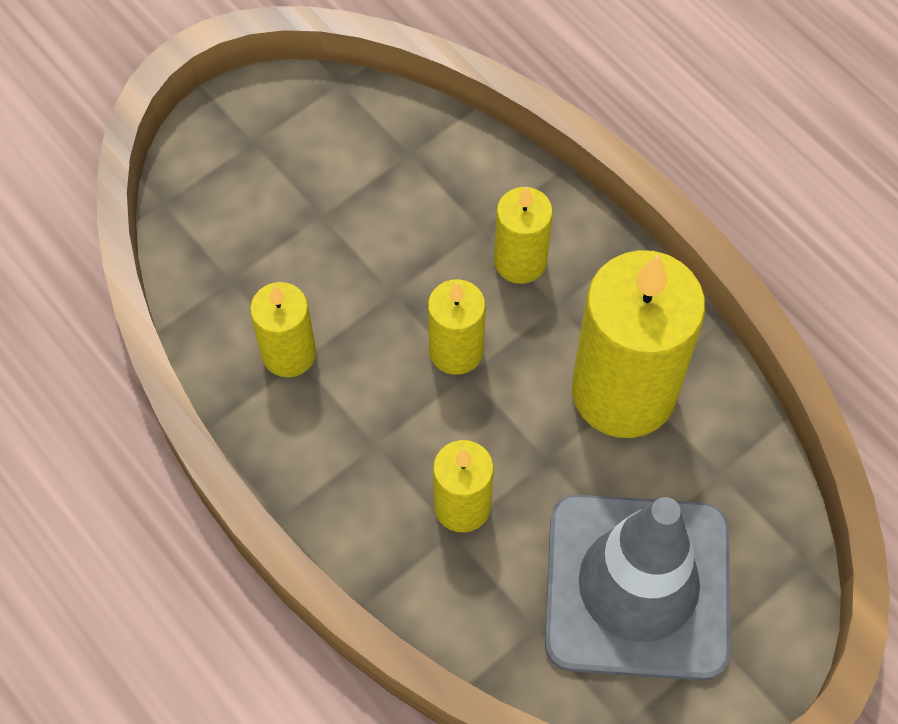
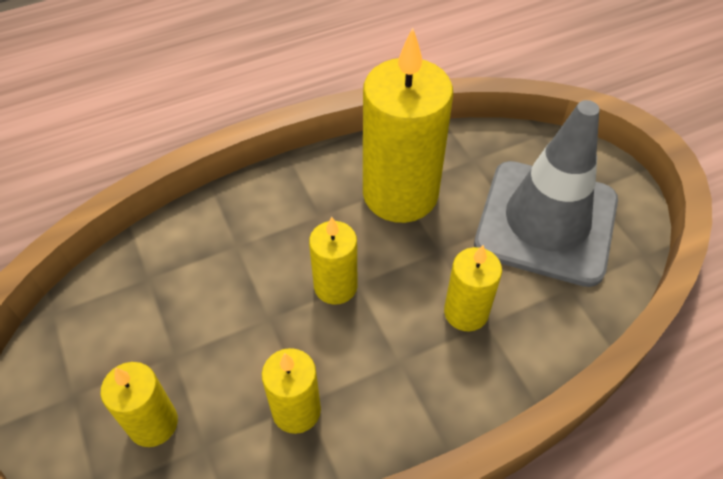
camera: 75 degrees left, 10 degrees down
(520, 261) = (275, 228): yellow candle -> yellow candle (153, 423)

